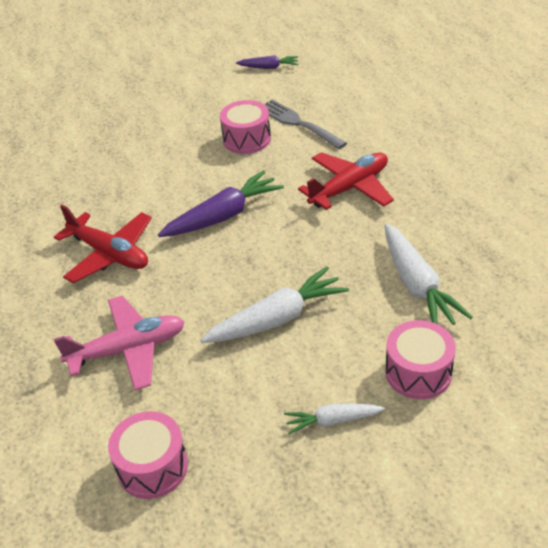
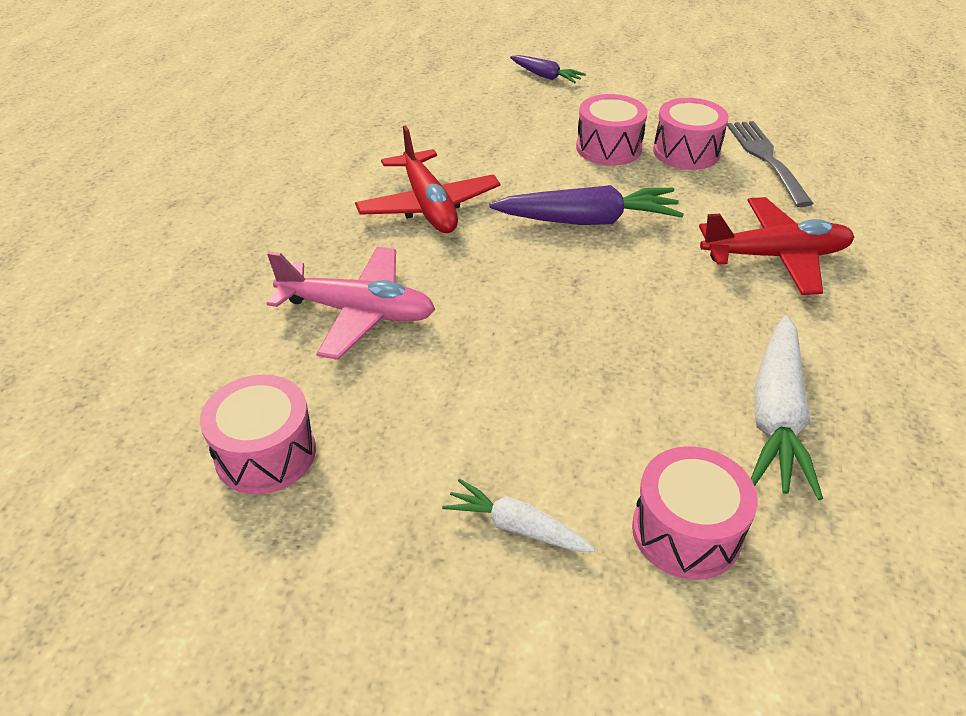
camera: 30 degrees right, 0 degrees up
(195, 158) = (608, 148): none -> pink drum
(269, 67) = (778, 88): purple carrot -> purple carrot (545, 76)
(277, 319) = (553, 364): white carrot -> none

